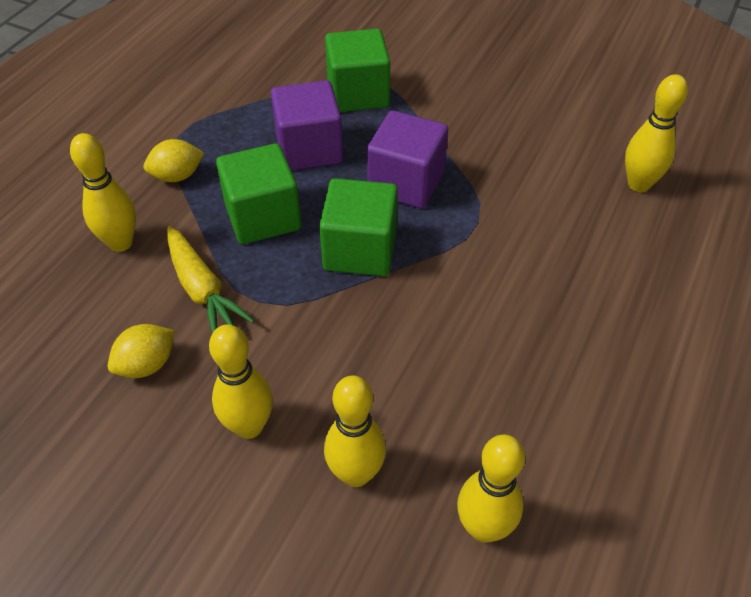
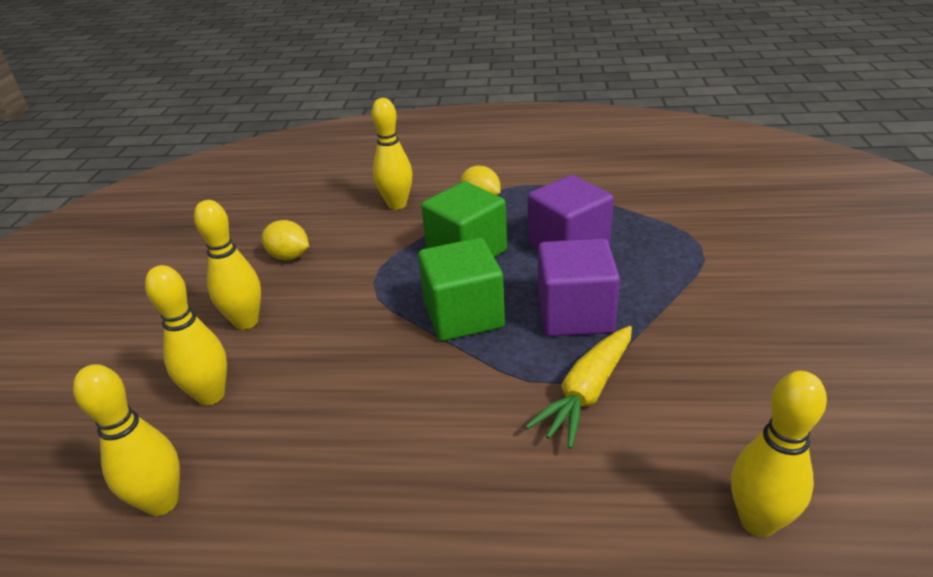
camera: 70 degrees right, 15 degrees down
(202, 290) = (371, 253): yellow carrot -> yellow carrot (587, 392)
(358, 94) = (672, 245): green cube -> none

